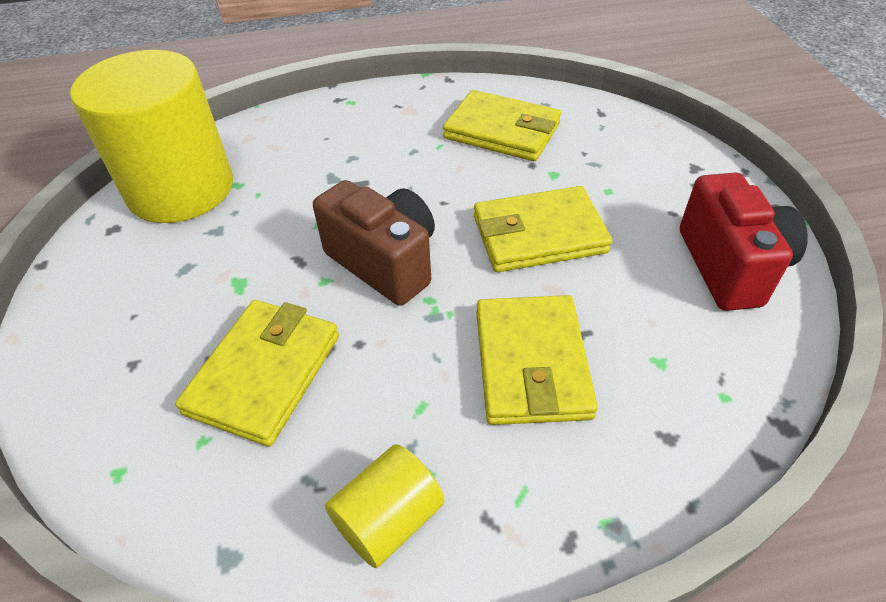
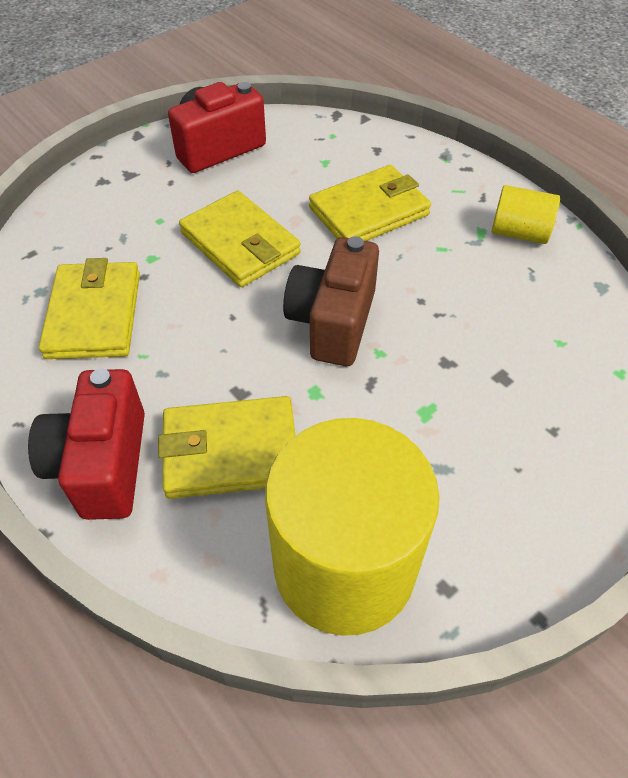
camera: 120 degrees left, 5 degrees up
(264, 374) = (488, 339): yellow wallet -> yellow wallet (231, 451)
(358, 111) = (102, 464): none -> red camera

